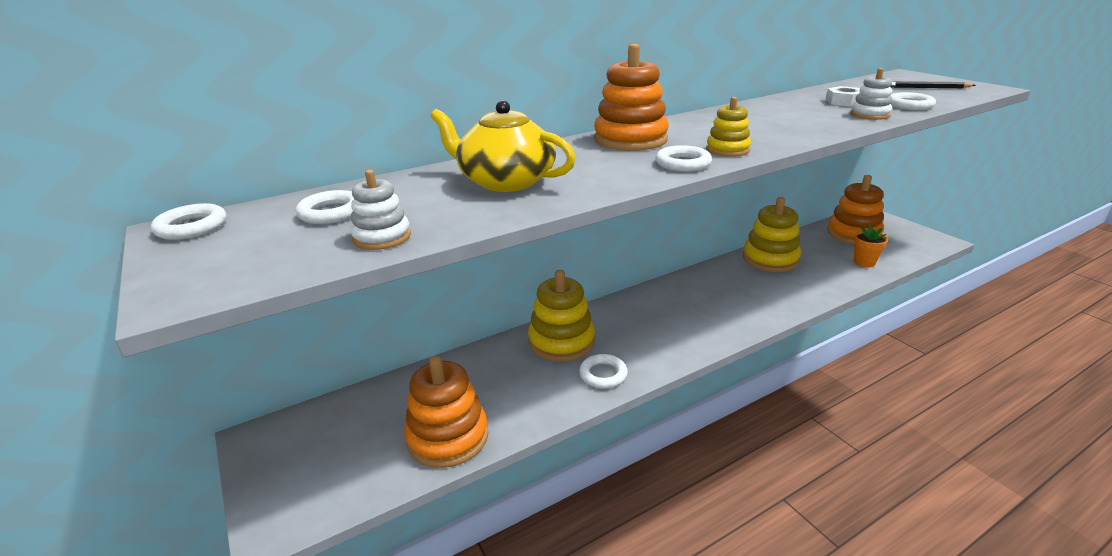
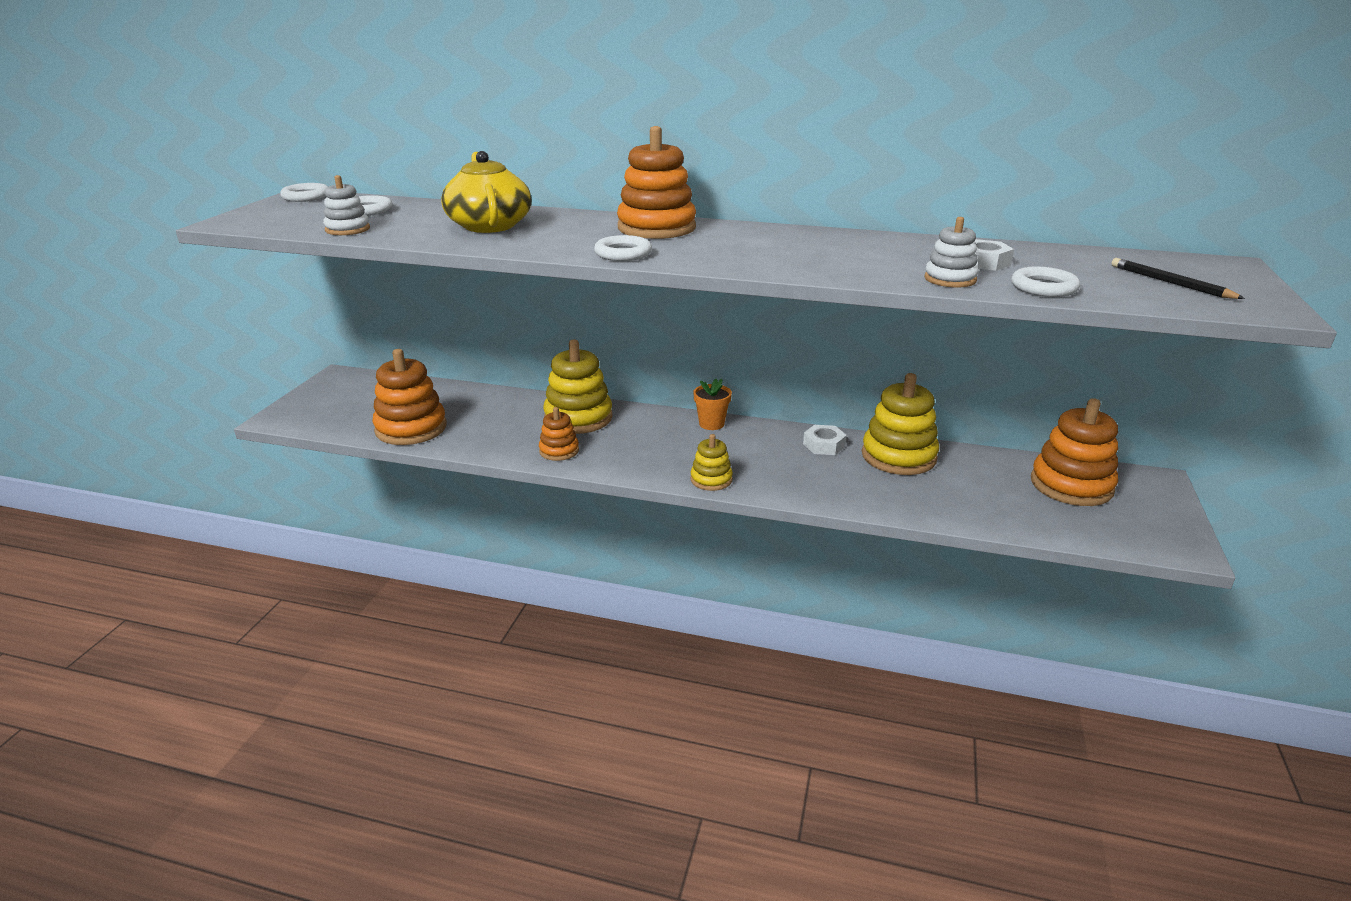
camera: 45 degrees right, 0 degrees up
(603, 374) = (559, 451): white ring -> orange stacking toy
(727, 150) = (692, 257): yellow stacking toy -> yellow stacking toy (711, 479)
(728, 273) = (824, 445): none -> white nut
(864, 262) = (1004, 511): orange flower pot -> orange flower pot (711, 424)

